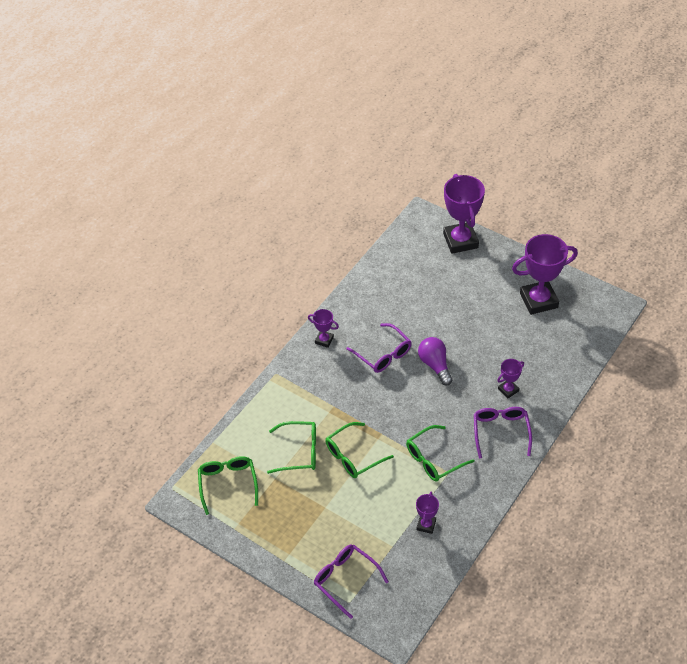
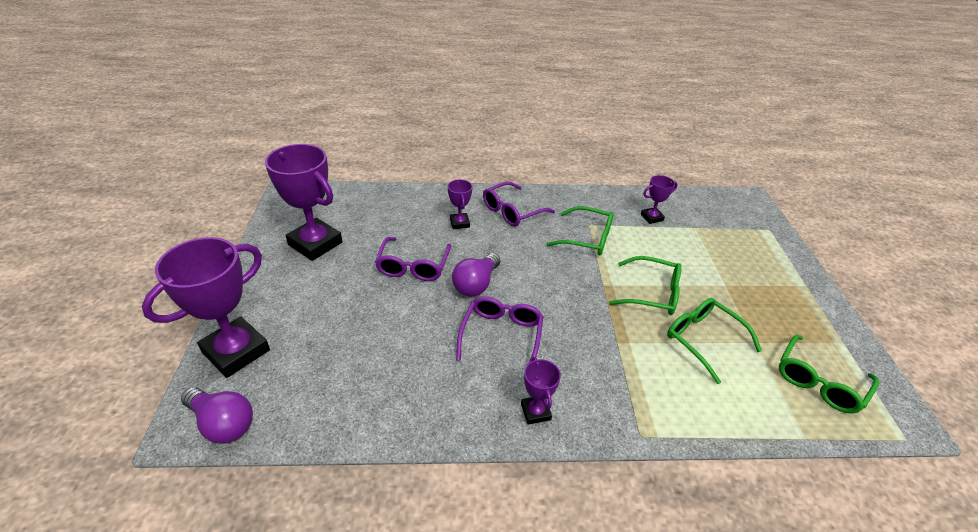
camera: 130 degrees left, 10 degrees down
(345, 580) = (758, 240): purple glasses -> purple glasses (413, 266)
(414, 226) = (223, 423): none -> purple light bulb
(508, 390) = (459, 223): purple trophy -> purple trophy turned 60 degrees clockwise

